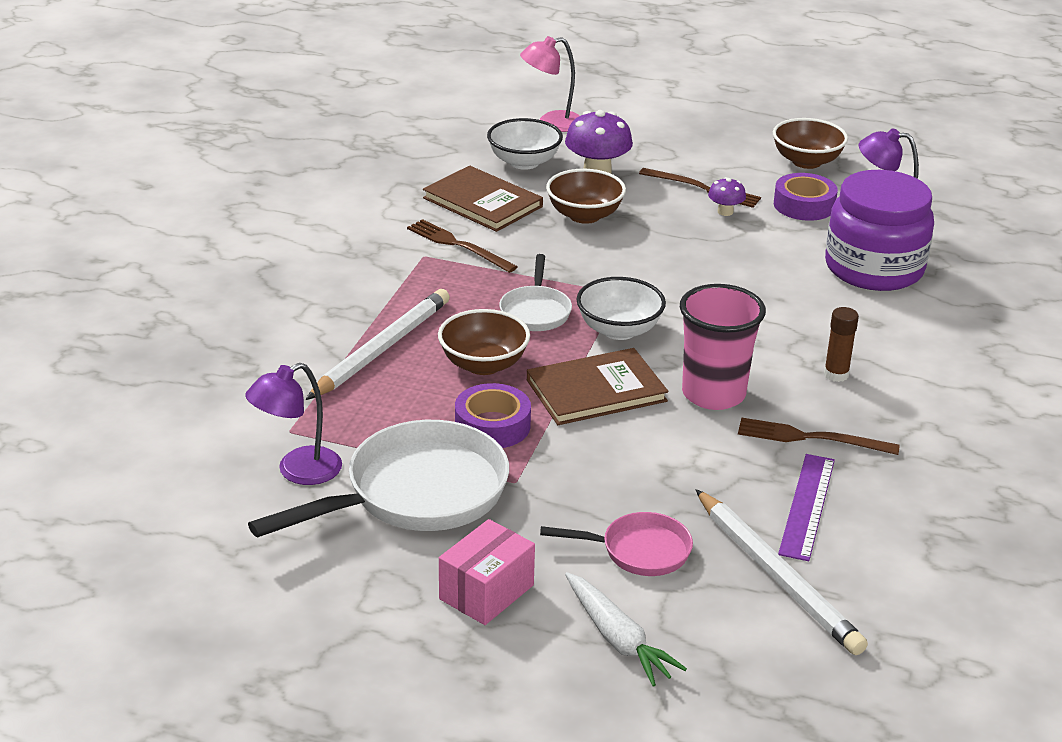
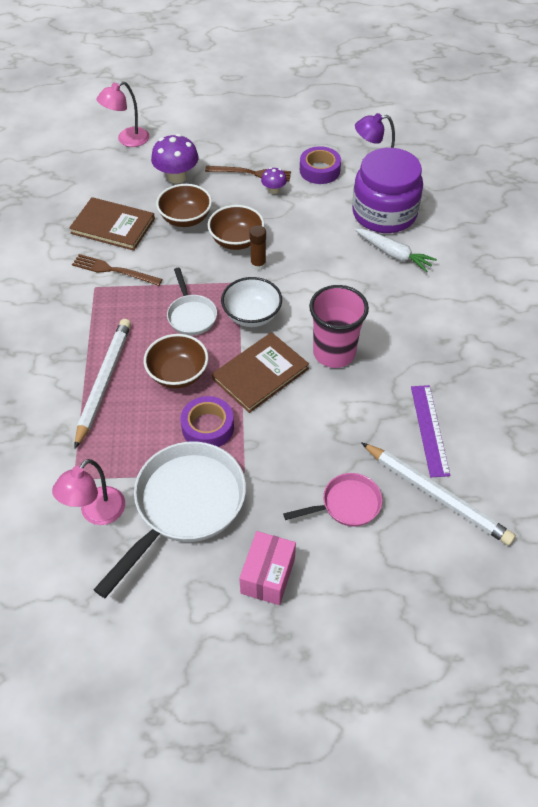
camera: 20 degrees left, 20 degrees up
(298, 471) = (96, 513): purple lamp -> pink lamp
(524, 162) = (124, 181): white bowl -> none
(618, 639) = (366, 584): white carrot -> white carrot (394, 254)
(806, 161) = (305, 131): brown bowl -> brown bowl (236, 241)
(811, 438) = (408, 371): brown fork -> none
(836, 374) = (400, 312): brown glue stick -> brown glue stick (258, 264)

